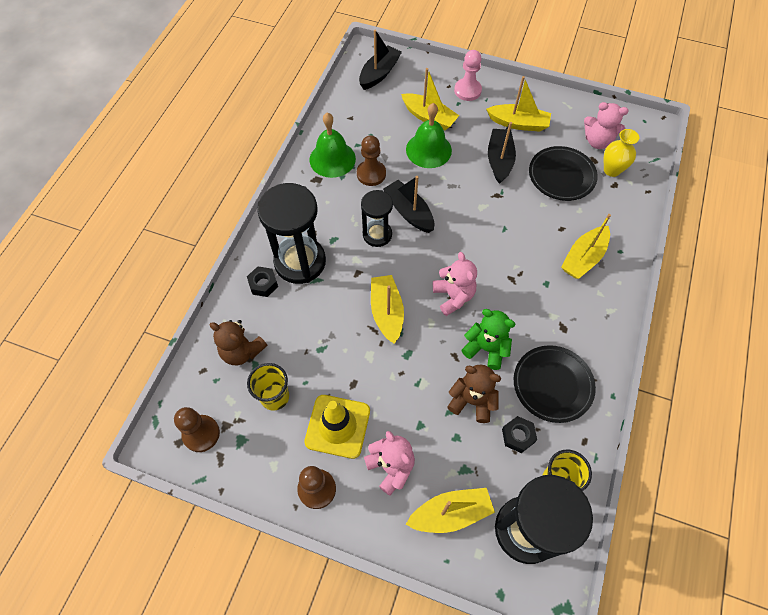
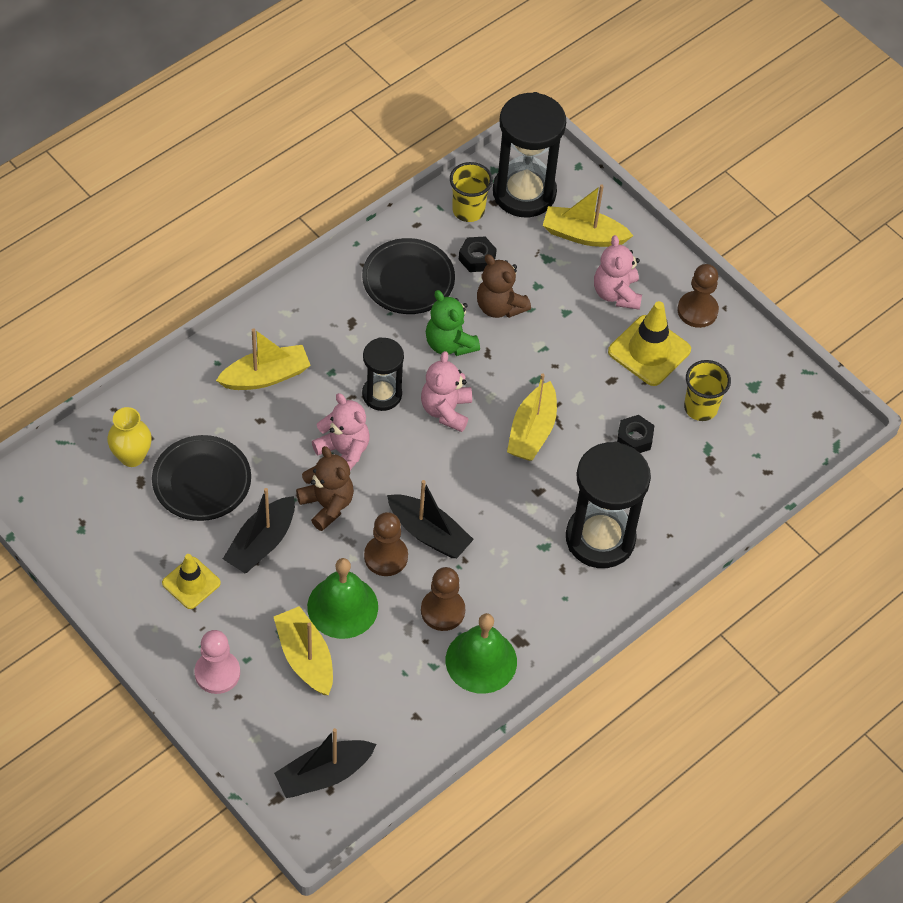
camera: 155 degrees left, 5 degrees down
(201, 434) = (792, 411): brown pawn -> brown pawn (386, 557)
(242, 351) = (715, 470): brown teddy bear -> brown teddy bear (327, 505)
(263, 284) = (657, 533): black nut -> black nut (634, 438)
(377, 234) = (487, 525): black hourglass -> black hourglass (382, 394)
(409, 212) = (428, 533): black boat -> black boat turned 45 degrees counterclockwise
(518, 123) = (191, 583): yellow boat -> yellow traffic cone
(597, 141) = (111, 502): pink teddy bear -> pink teddy bear (343, 452)

